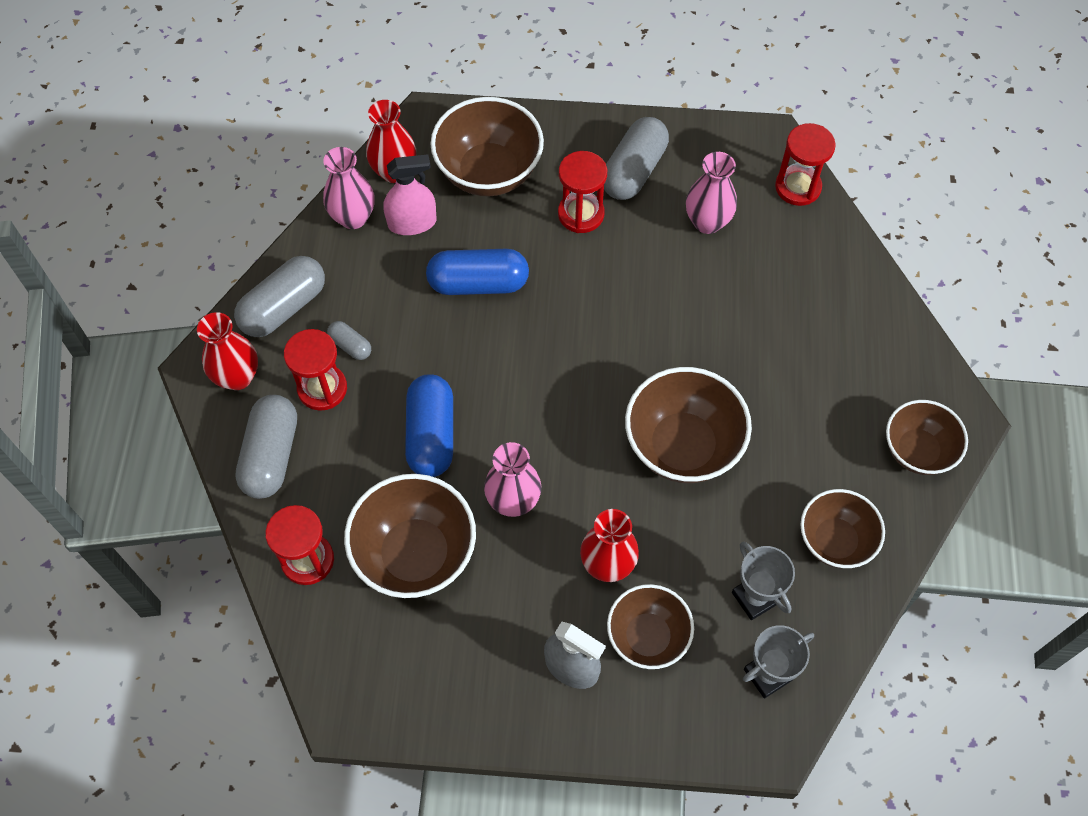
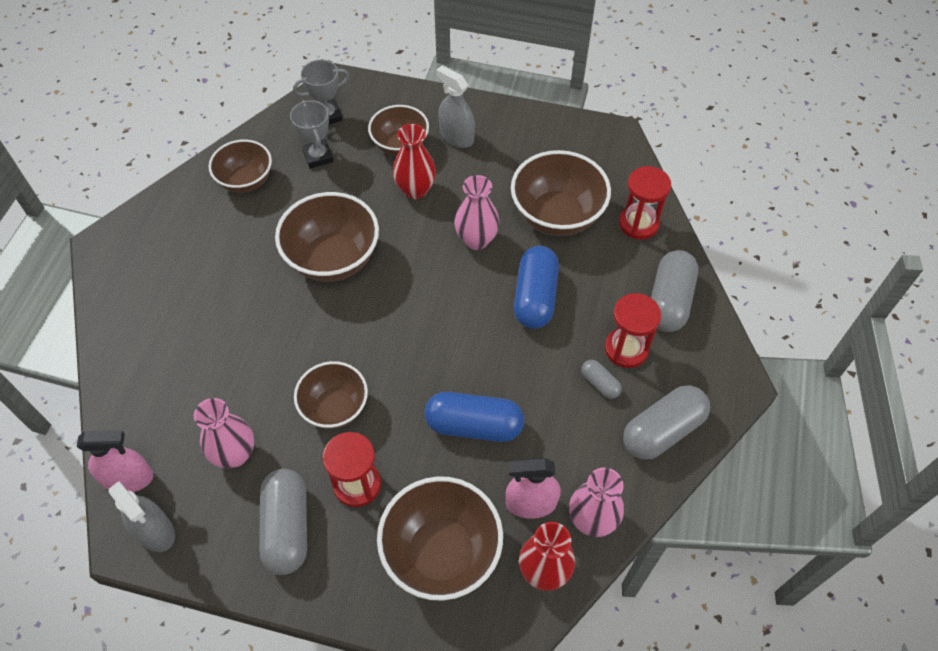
camera: 170 degrees left, 5 degrees down
(237, 377) = (702, 371): red vase -> none
(633, 170) = (287, 527): grey capsule -> grey capsule turned 45 degrees counterclockwise
(751, 151) = (155, 531): none -> grey spray bottle
(798, 187) = (128, 478): red hourglass -> pink spray bottle
(917, 451) = (153, 229): brown bowl -> brown bowl (335, 408)

